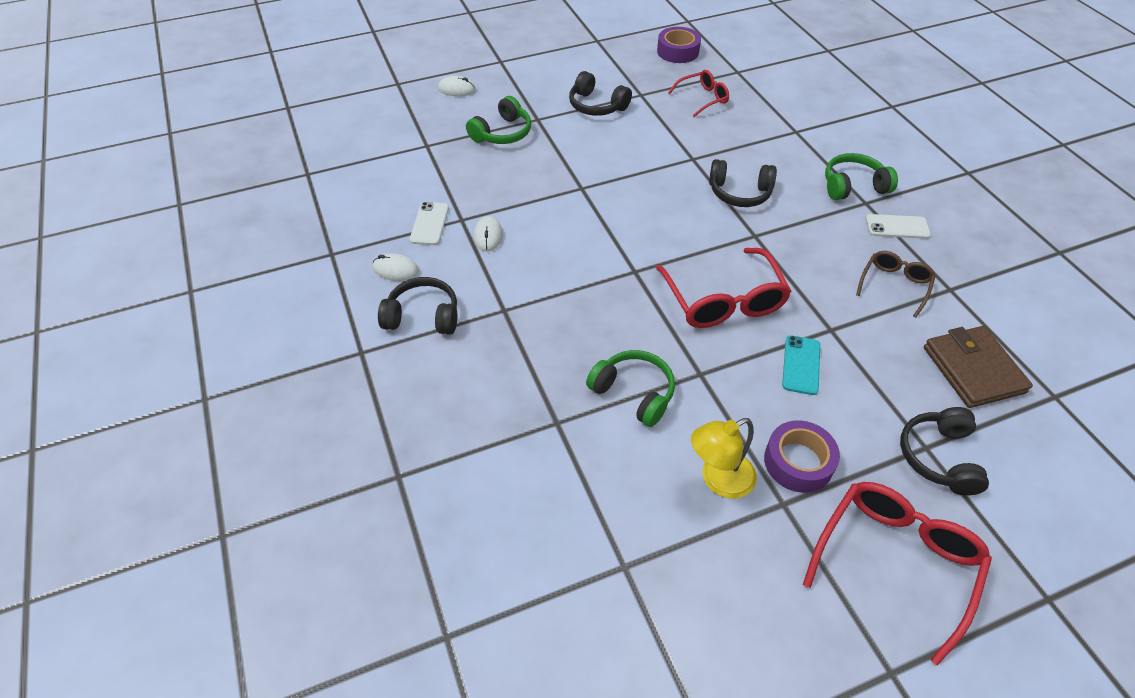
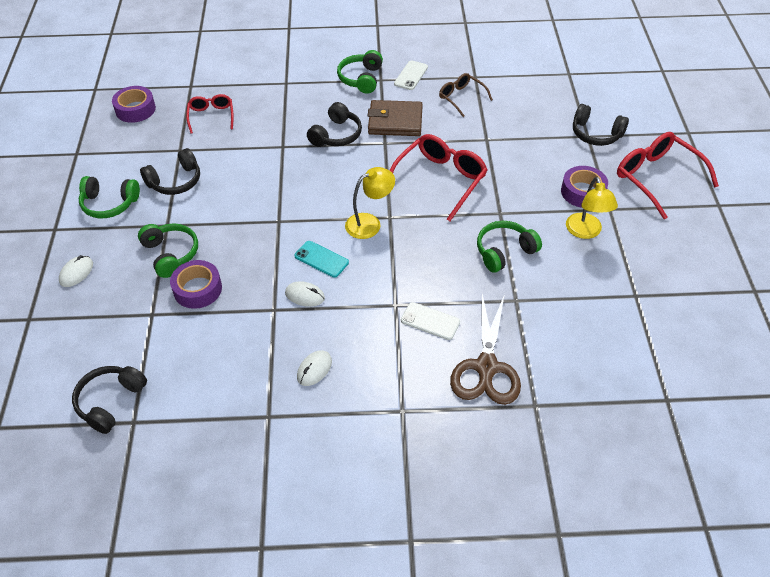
camera: 70 degrees left, 0 degrees up
(423, 316) = (379, 360): black headphones -> black headphones (110, 402)
(429, 224) = (267, 333): white phone -> white phone (430, 321)
(441, 414) = (486, 367): none -> brown scissors
(467, 163) = (197, 289): none -> purple tape
(546, 79) = (109, 204): none -> green headphones
(616, 257) = (369, 223): none -> yellow lamp
(724, 301) = (440, 180): red glasses -> red glasses turned 60 degrees counterclockwise
(801, 365) = (510, 163): turquoise phone -> turquoise phone (321, 259)
(973, 370) = (540, 95): brown wallet -> brown wallet (395, 121)

